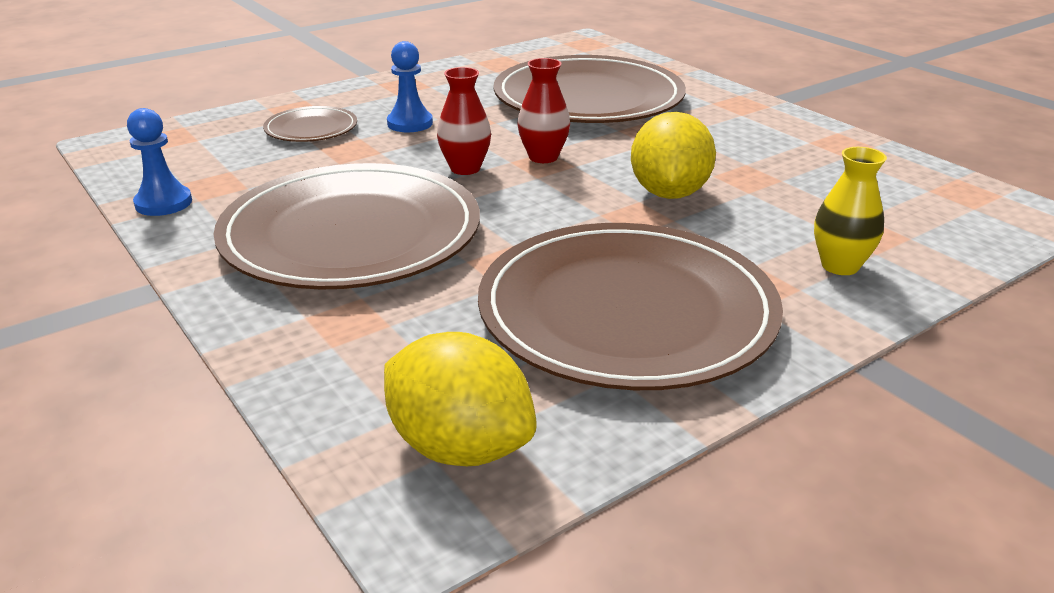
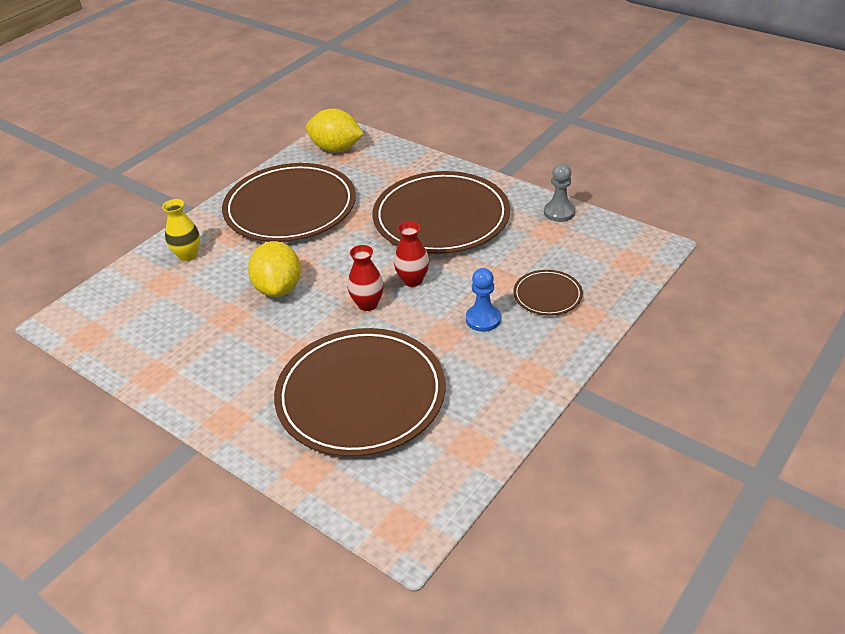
camera: 165 degrees right, 10 degrees up
(163, 203) = (559, 212): blue pawn -> grey pawn

